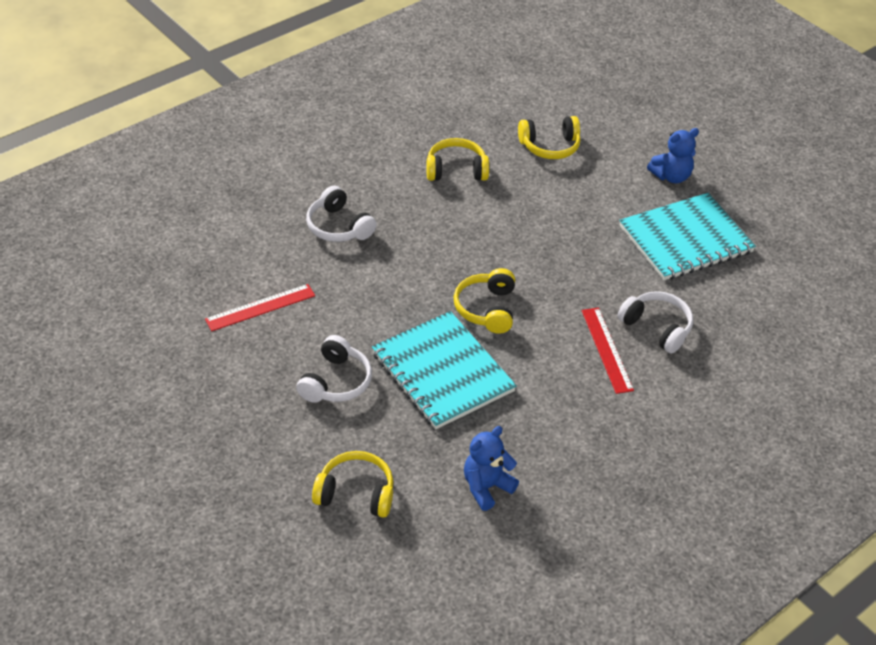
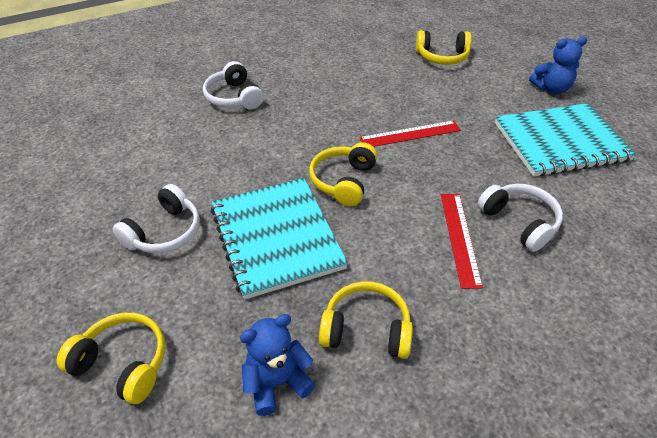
camera: 15 degrees right, 0 degrees up
(260, 307) = (131, 154): red ruler -> red ruler (410, 134)
(456, 170) = (354, 66): yellow headphones -> yellow headphones (366, 329)

